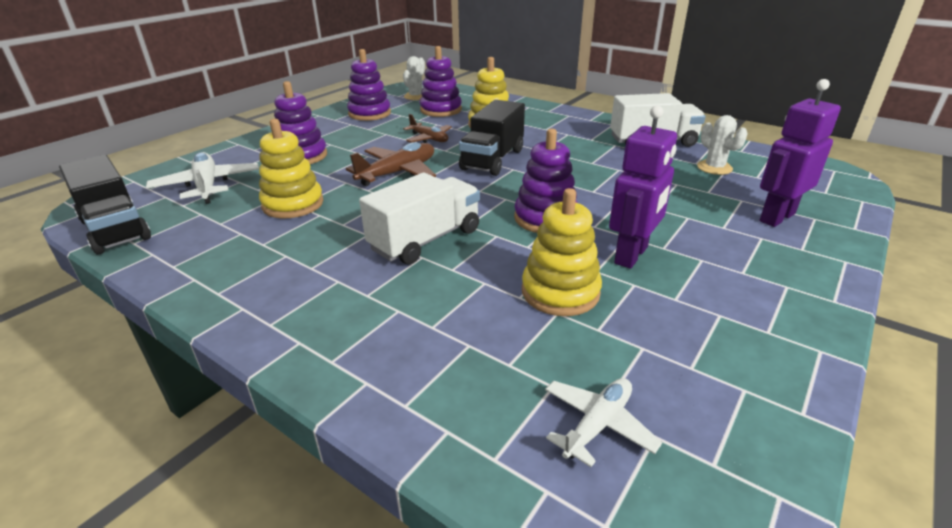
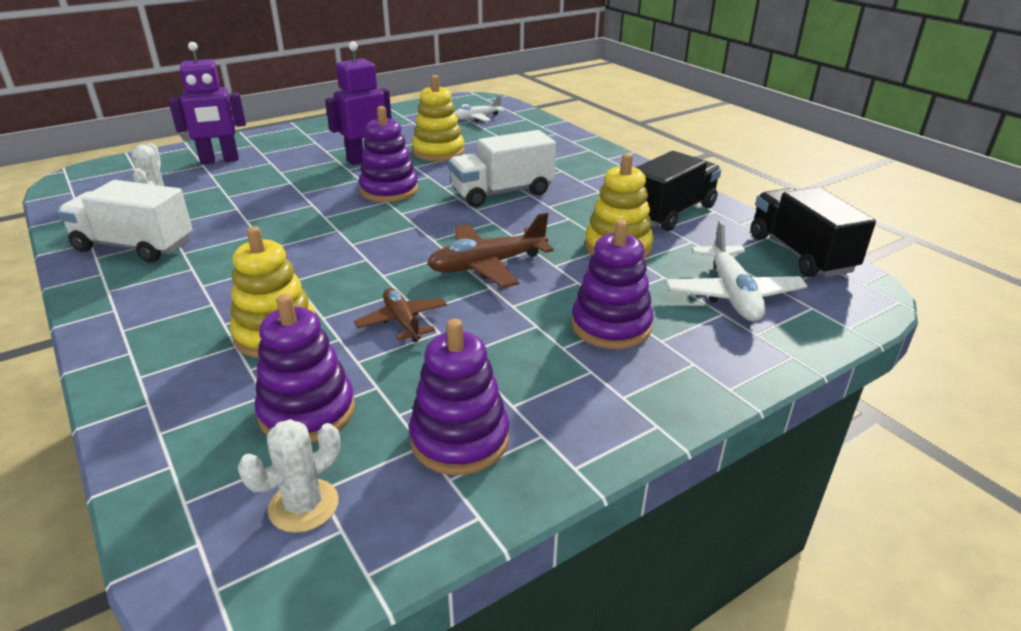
camera: 160 degrees left, 0 degrees up
(492, 159) = (358, 261): black truck -> black truck (671, 213)

